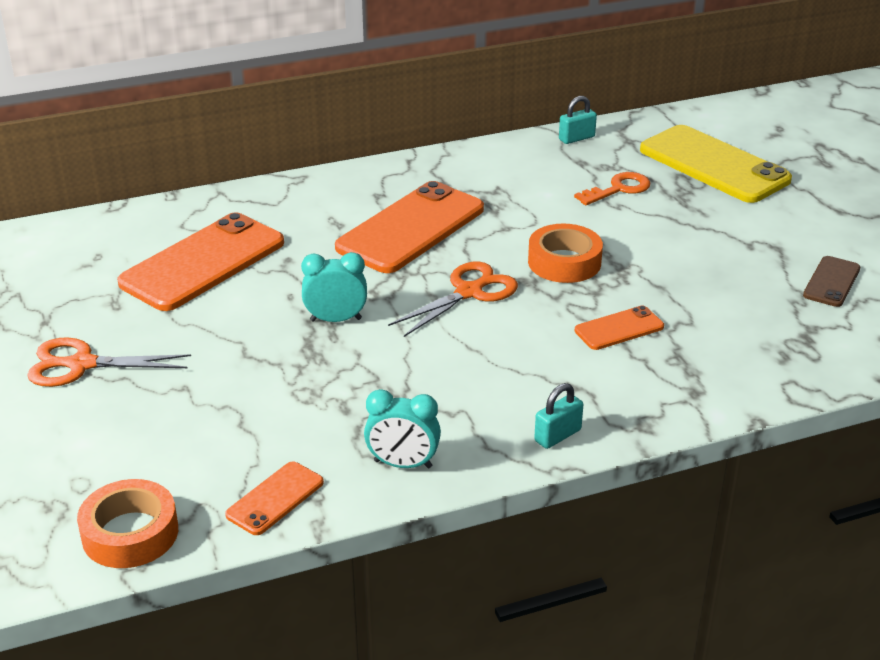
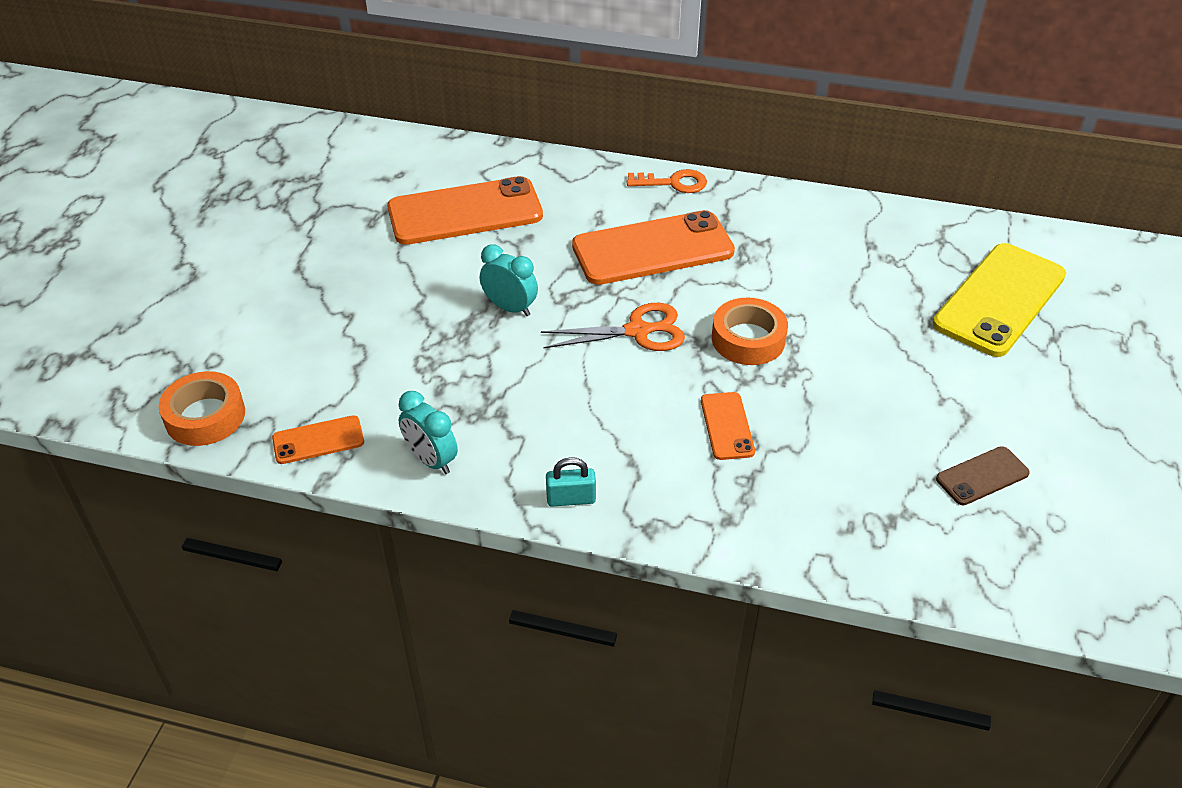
camera: 35 degrees right, 10 degrees up
(82, 364) = (303, 263): orange scissors -> none
(576, 138) = (893, 218): turquoise padlock -> none
(618, 189) = (876, 287): orange key -> orange key (673, 183)
(619, 328) = (727, 426): orange phone -> orange phone turned 75 degrees clockwise
(714, 165) = (999, 300): yellow phone -> yellow phone turned 45 degrees clockwise

